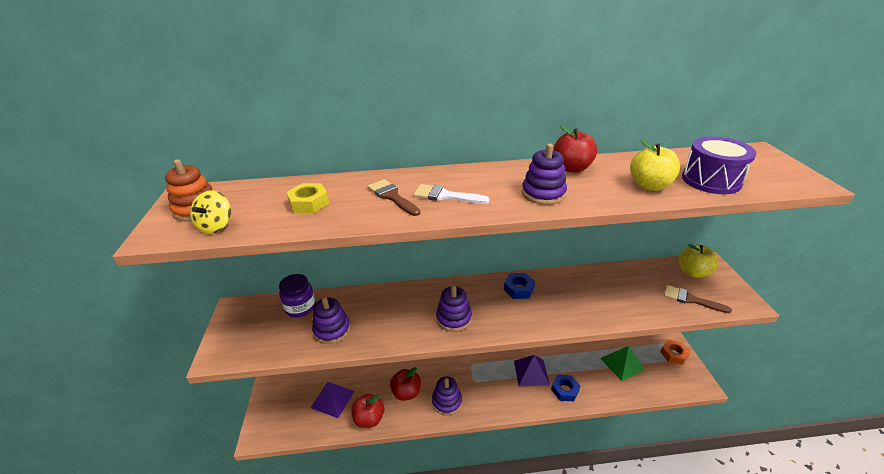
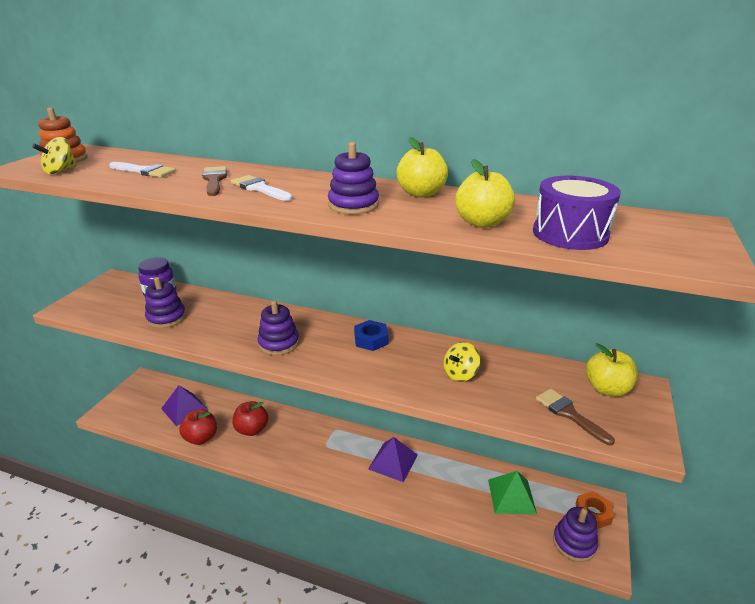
camera: 25 degrees right, 5 degrees down
(309, 203) = (145, 171): yellow nut -> white brush
(447, 401) = (282, 453): purple stacking toy -> purple stacking toy (574, 543)
(564, 390) = (416, 494): blue nut -> none
(572, 168) = (421, 193): red apple -> yellow apple
(603, 295) = (460, 374): none -> yellow spinning top

